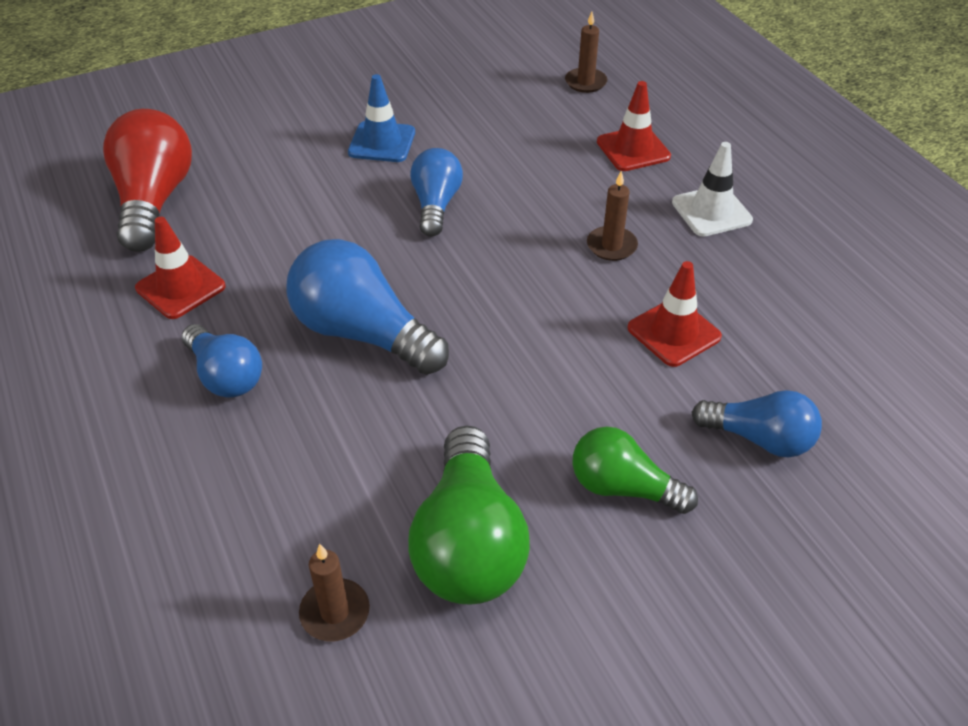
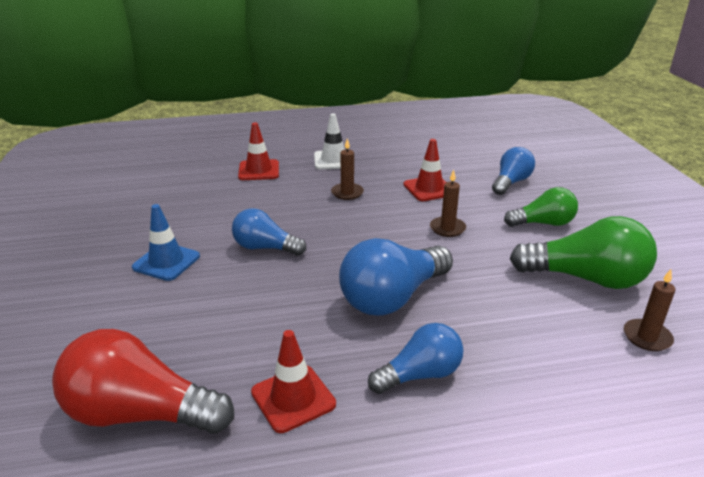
camera: 75 degrees left, 15 degrees down
(585, 82) = (172, 172): brown candle -> brown candle (447, 228)
(623, 488) = (543, 223): green light bulb -> green light bulb turned 135 degrees counterclockwise

